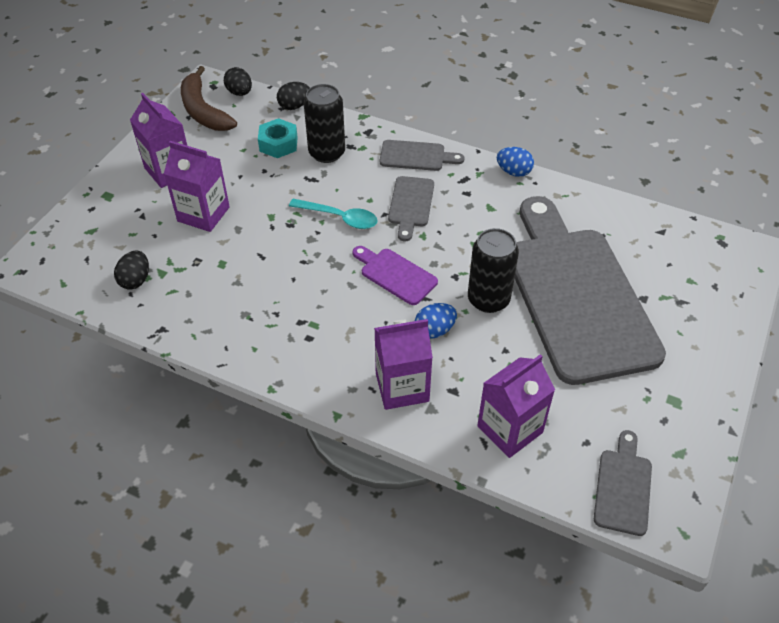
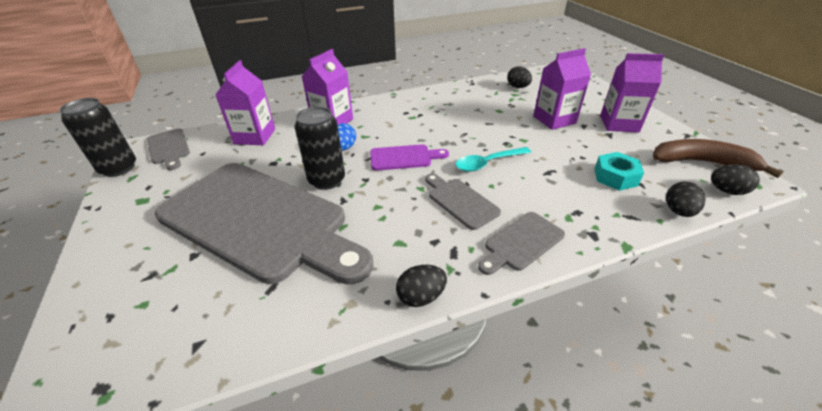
camera: 135 degrees right, 10 degrees down
(327, 153) = (578, 194): black can -> black can (119, 168)
(513, 172) = (421, 297): blue egg -> black egg

